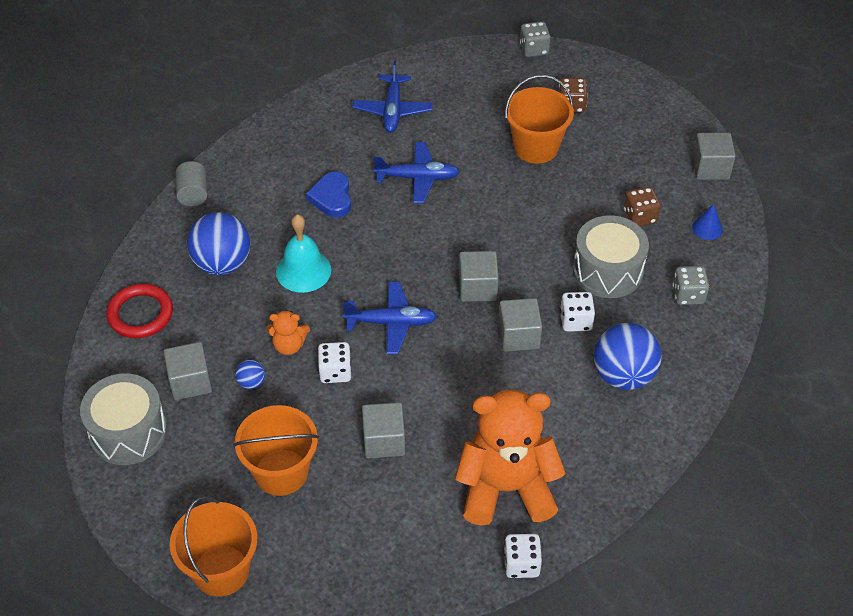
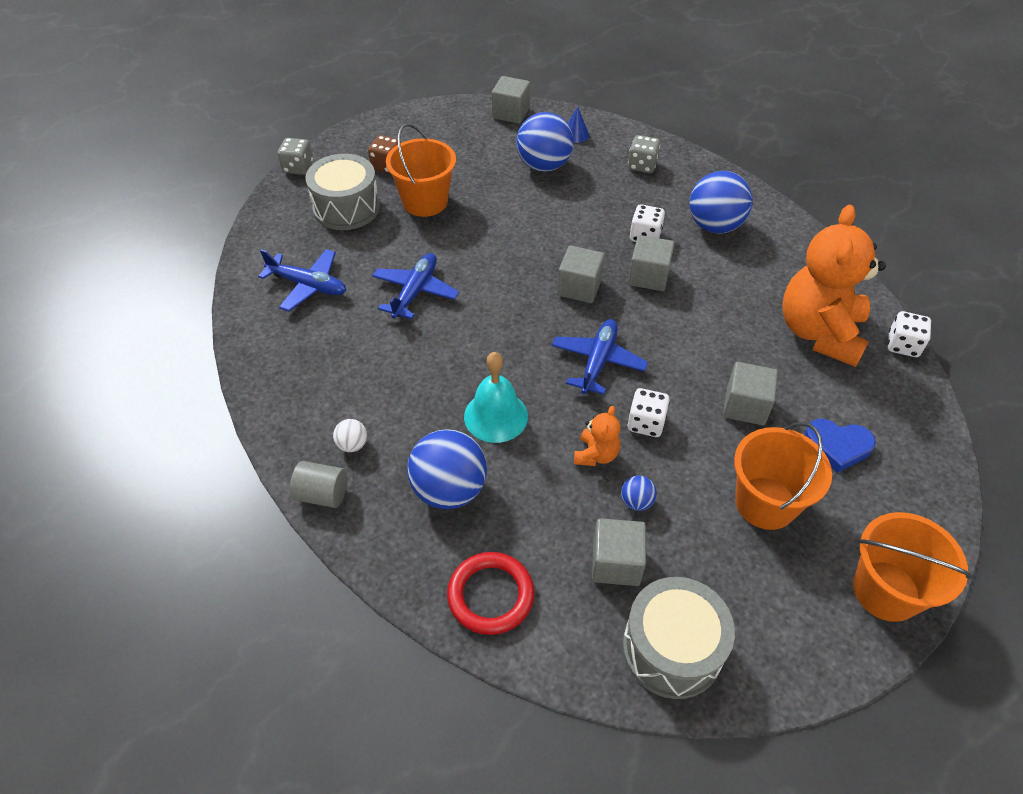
camera: 70 degrees left, 0 degrees up
(242, 194) = (352, 445): none -> white ball
(332, 198) = (403, 366): blue heart -> blue heart (837, 446)
(608, 270) = (595, 201): grey drum -> grey drum (346, 208)
(640, 216) = (544, 165): brown dice -> blue ball

